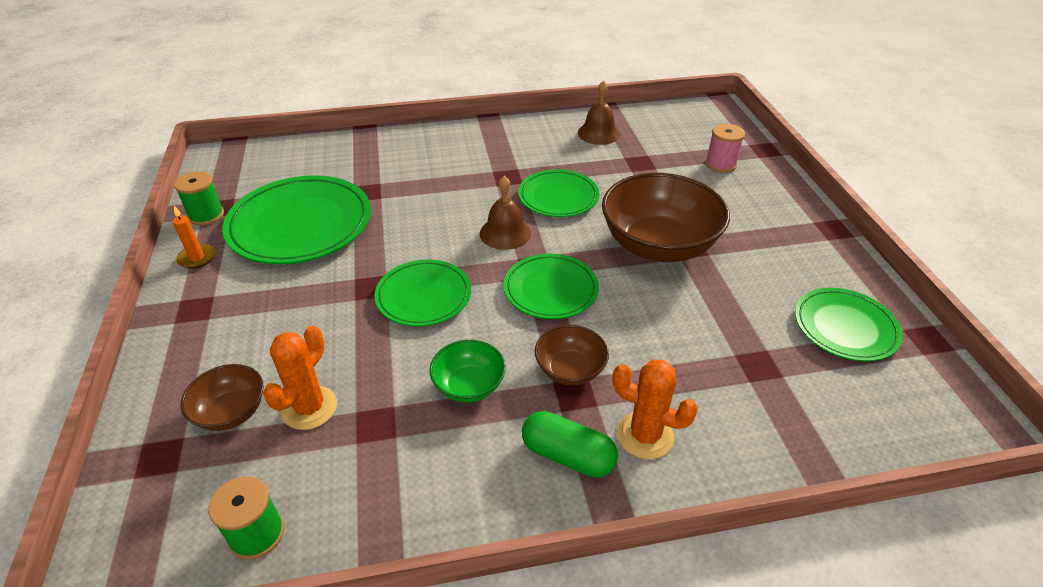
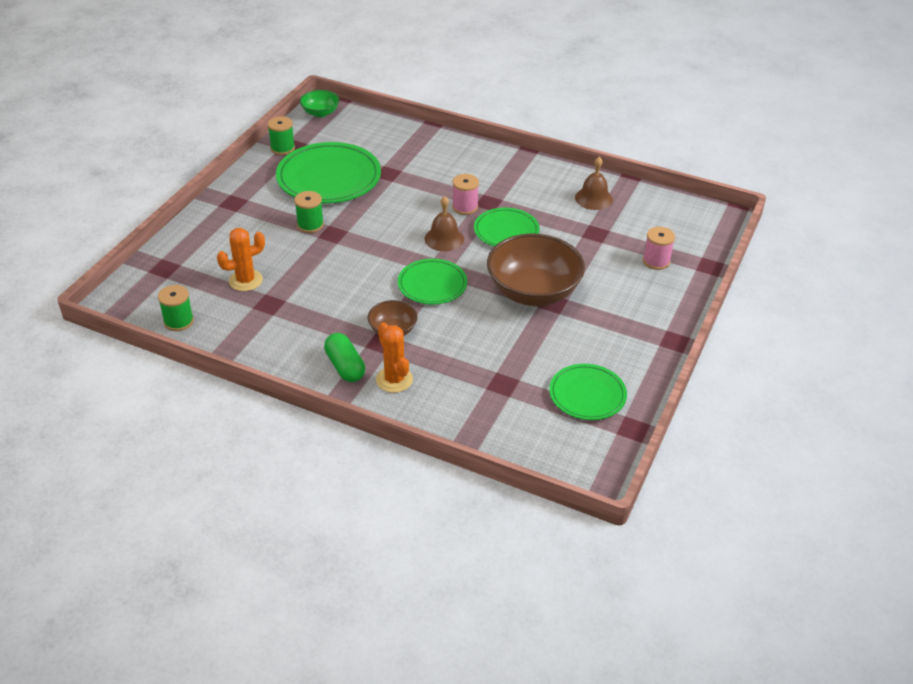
camera: 35 degrees right, 0 degrees up
(197, 258) = (257, 173): orange candle -> none
(231, 412) = (209, 264): brown bowl -> none
(330, 289) = (310, 225): none -> green spool
(423, 296) = (356, 253): green plate -> none
(469, 385) = (331, 310): green bowl -> green bowl (320, 113)
(489, 191) = (465, 207): none -> pink spool

